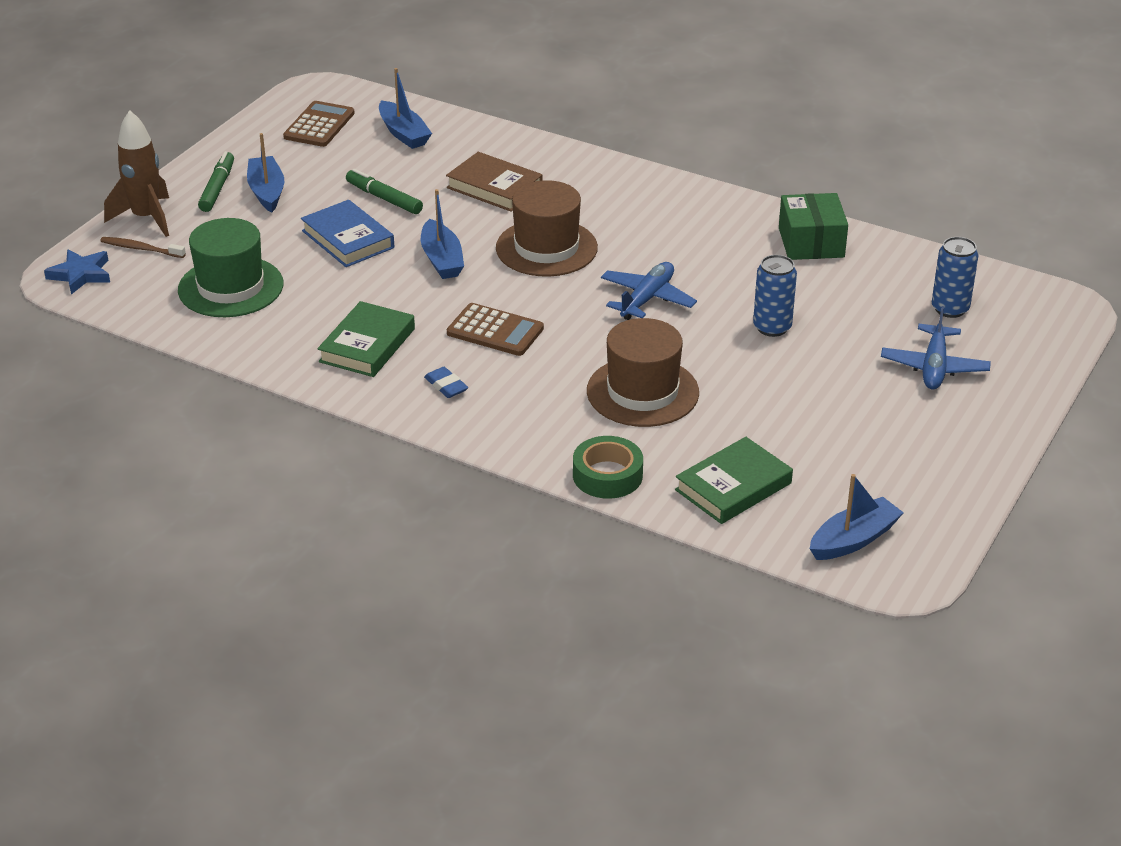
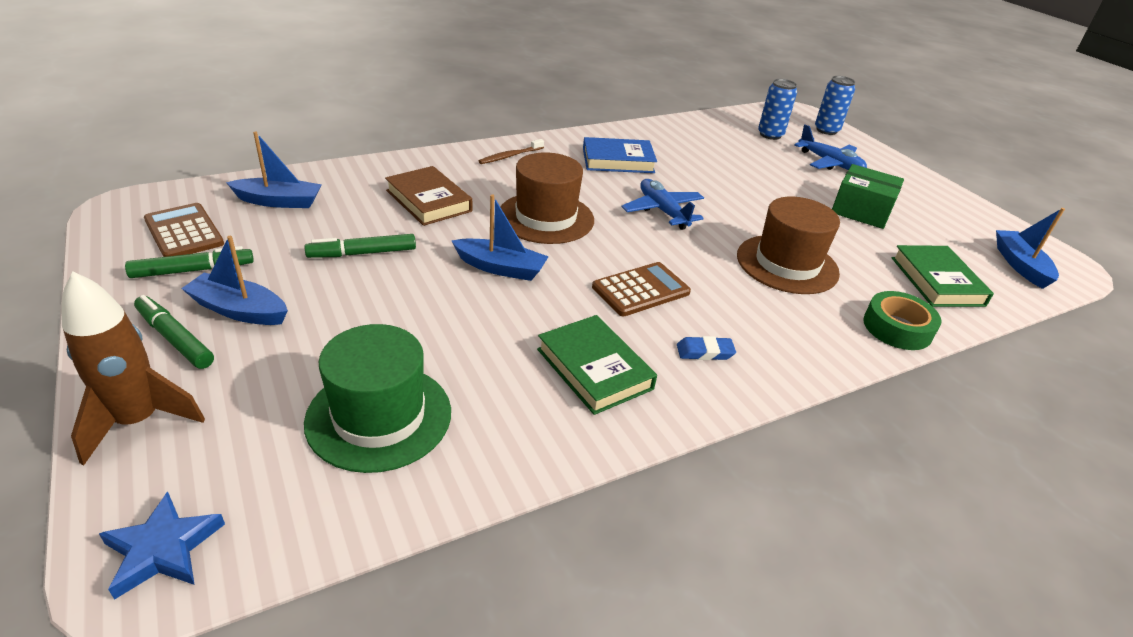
camera: 60 degrees left, 0 degrees up
(141, 249) = (195, 457): brown toothbrush -> brown toothbrush (510, 156)
(284, 153) = (192, 270): none -> green marker
(348, 239) = (399, 301): blue book -> blue book (618, 161)
(494, 187) = (428, 201): brown book -> brown book turned 75 degrees clockwise
(772, 327) = (742, 187): blue can -> blue can (826, 130)
(811, 242) = (655, 137): green box -> green box (861, 210)

